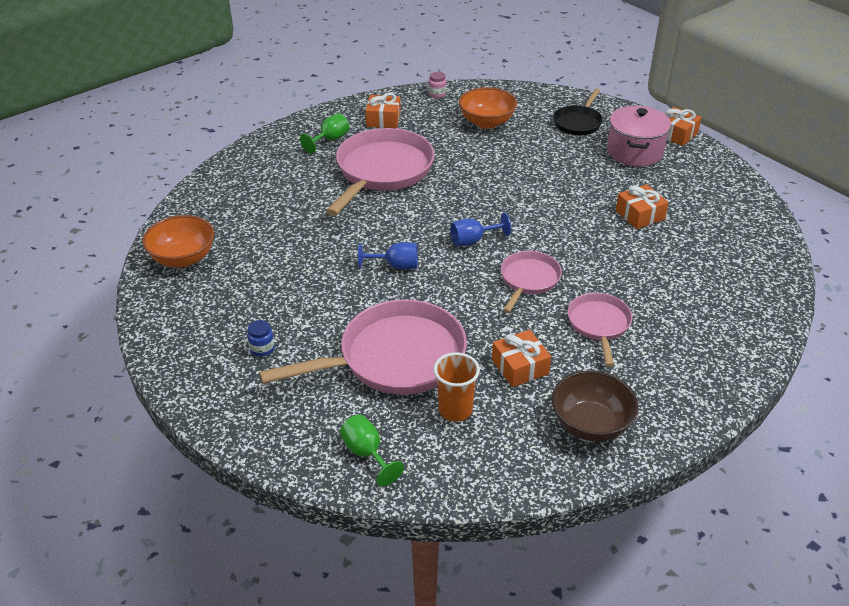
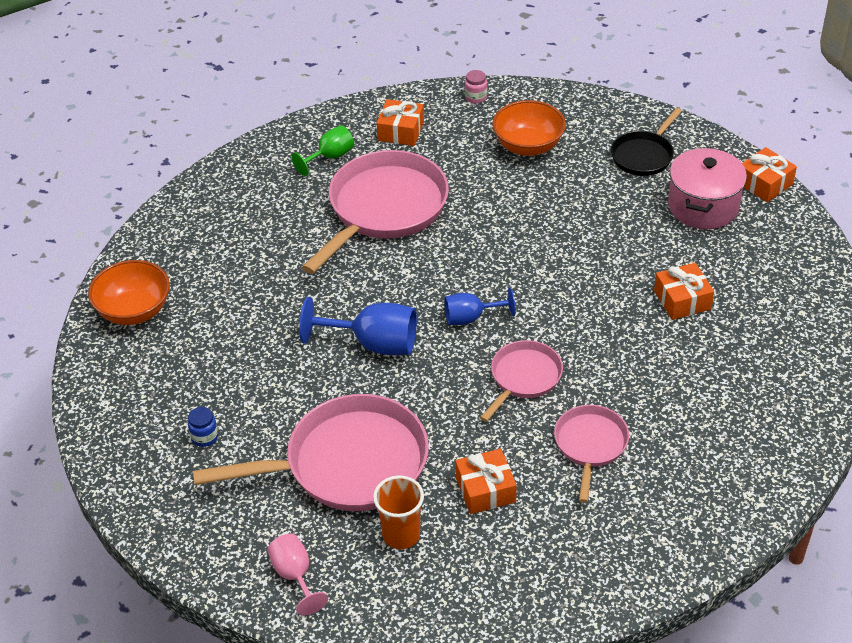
camera: 10 degrees right, 5 degrees up
(367, 454) = (295, 576): green goblet -> pink goblet
(395, 266) = (373, 344): blue goblet -> blue goblet, size x1.61
(590, 424) = (546, 569): brown bowl -> none

